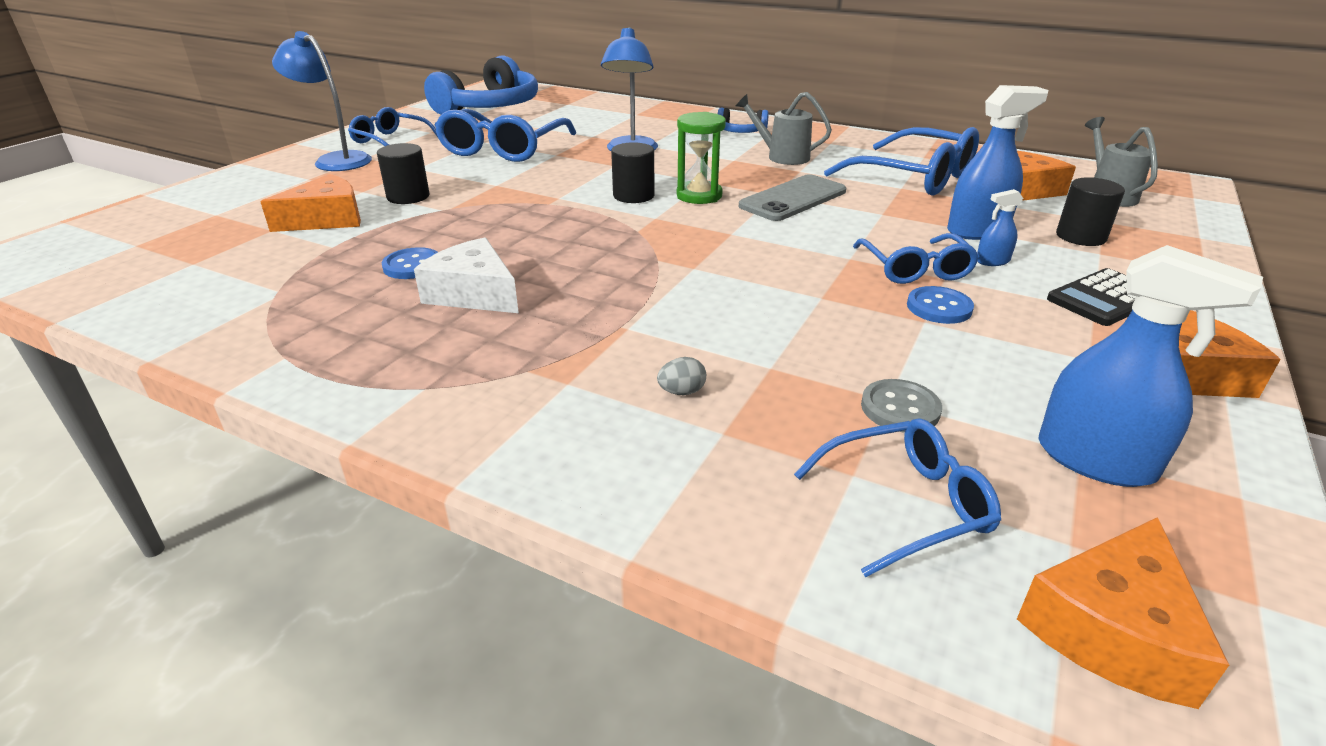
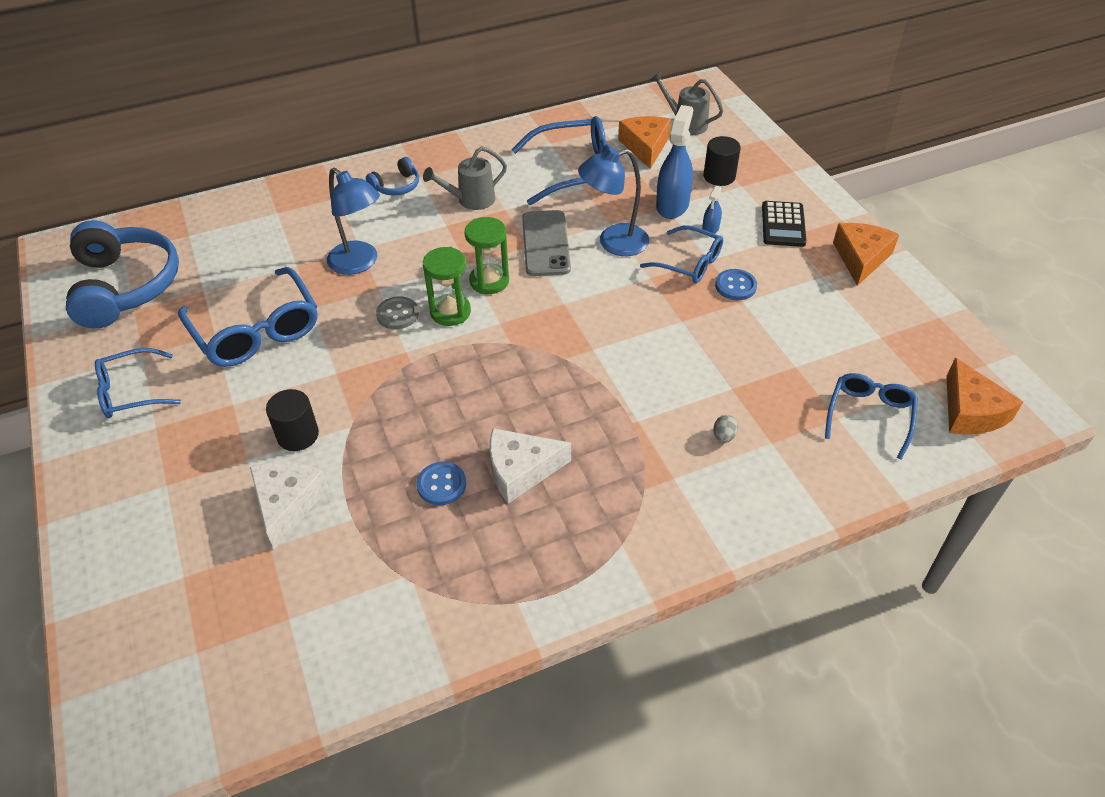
camera: 50 degrees left, 15 degrees up
(326, 219) = (288, 504): orange cheese -> white cheese
(336, 160) = (137, 449): blue lamp -> blue lamp (613, 243)
(633, 196) = (450, 312): black cylinder -> green hourglass
(900, 408) = (806, 367): grey button -> grey button (397, 314)
(1095, 460) = (889, 337): blue spray bottle -> none

